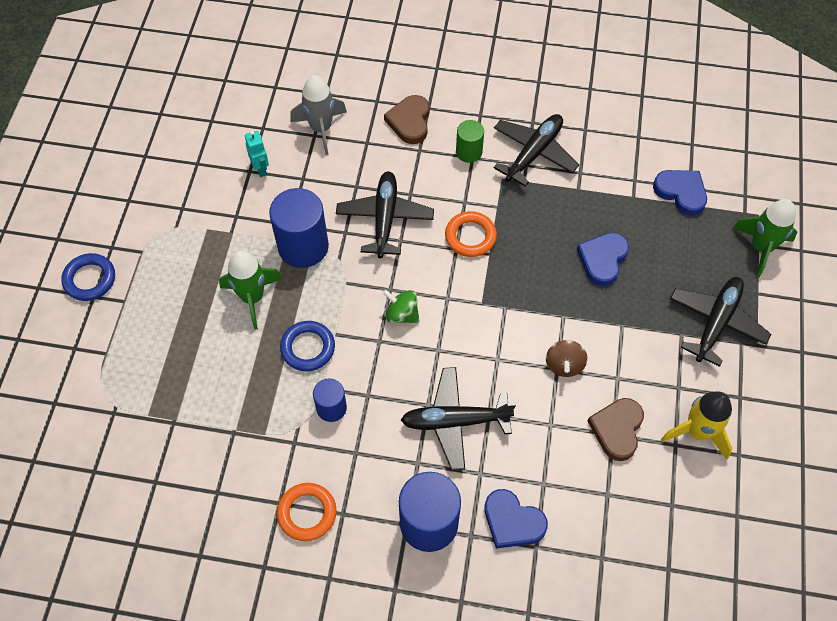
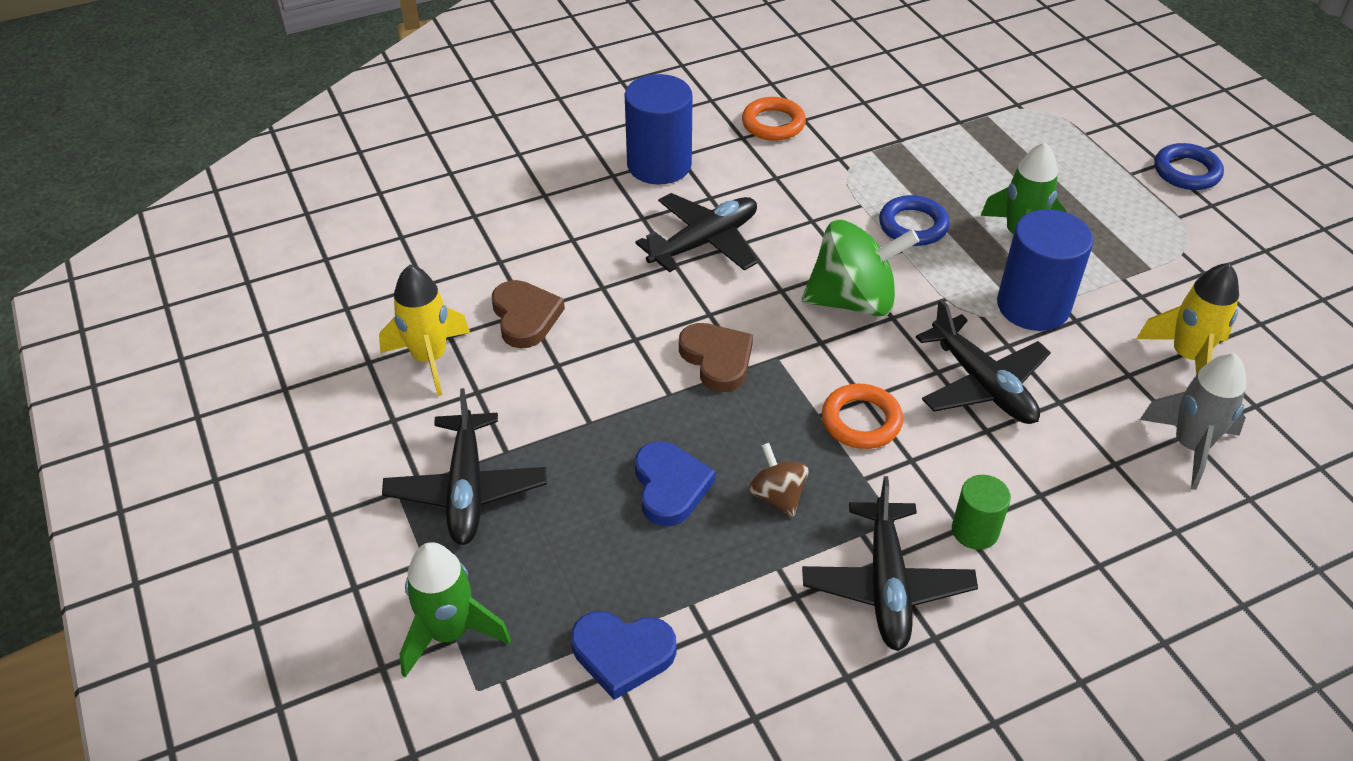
camera: 145 degrees right, 15 degrees down
(261, 169) = (1187, 357): turquoise robot -> yellow rocket
(331, 408) = (835, 195): blue cylinder -> none
(402, 314) = (853, 301): green spinning top -> green spinning top, size x1.95
(410, 121) = (1098, 527): brown heart -> brown heart (717, 359)
(512, 521) = (581, 200): blue heart -> none
(564, 365) = (629, 345): brown spinning top -> brown spinning top (777, 495)

